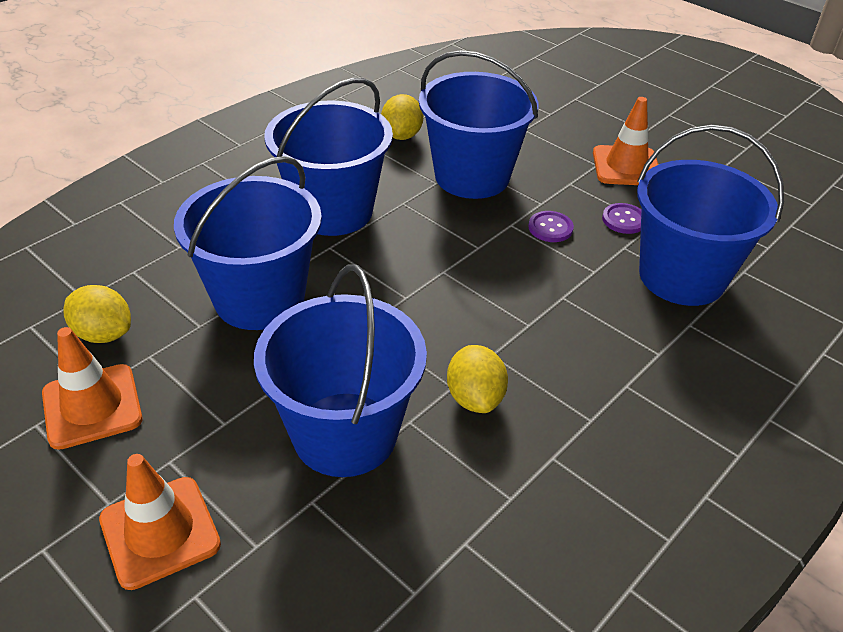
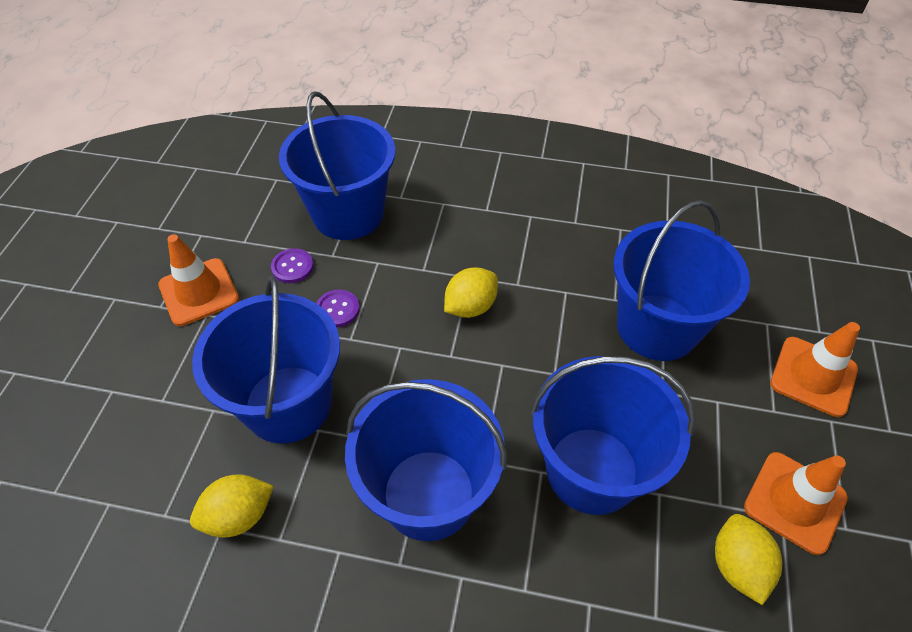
camera: 120 degrees left, 10 degrees up
(475, 398) = (564, 276): yellow lemon -> yellow lemon (470, 307)

